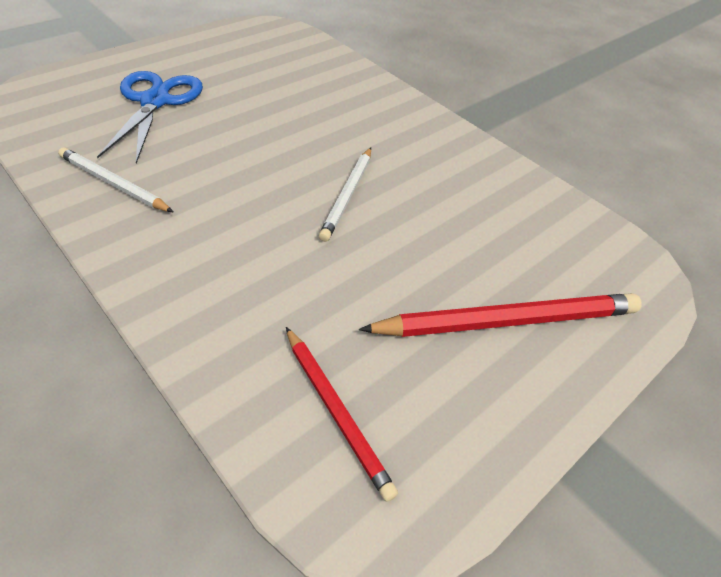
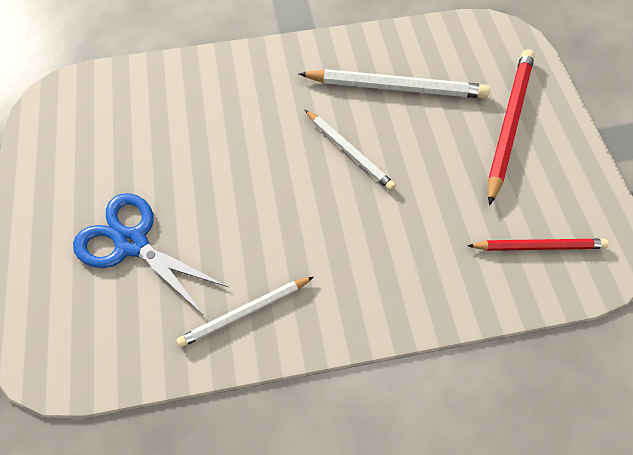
camera: 55 degrees left, 15 degrees up
(463, 205) = (395, 88): none -> white pencil

